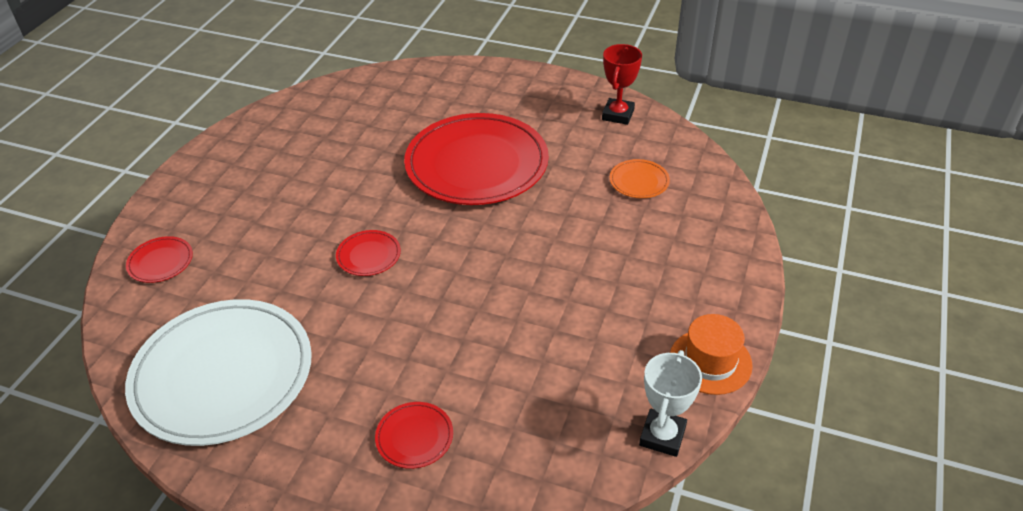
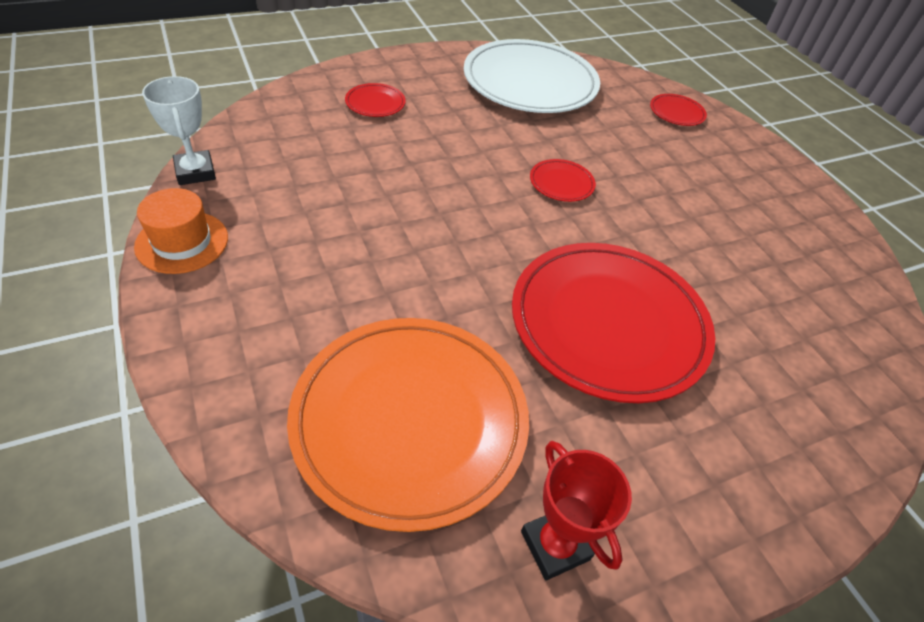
camera: 130 degrees right, 5 degrees up
(639, 181) = (410, 420): orange plate -> orange plate, size x2.47

